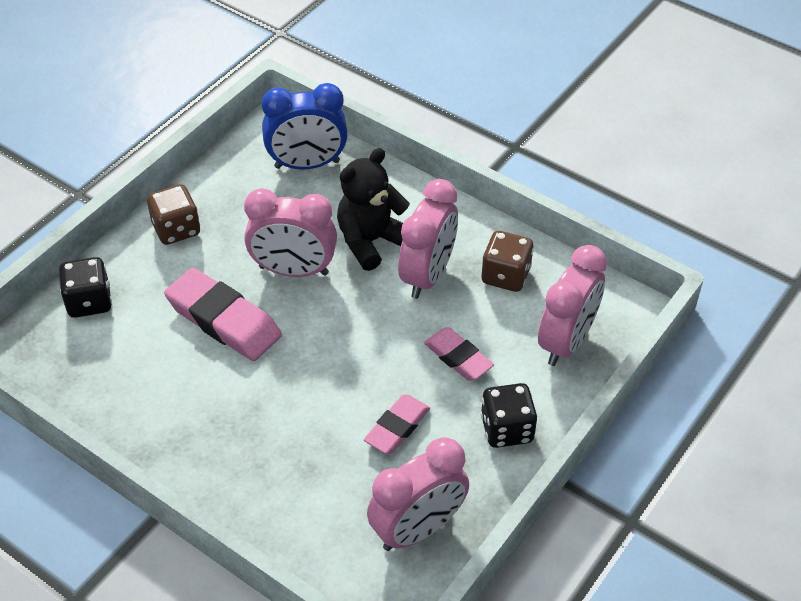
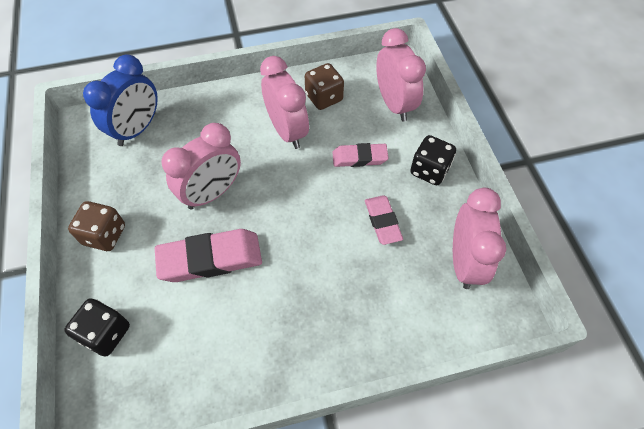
camera: 50 degrees left, 10 degrees up
(371, 241) = (233, 139): black teddy bear -> none

